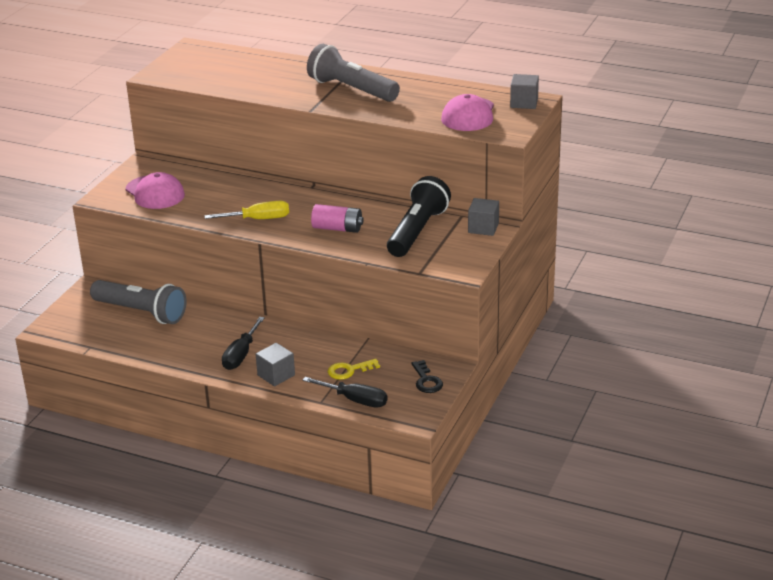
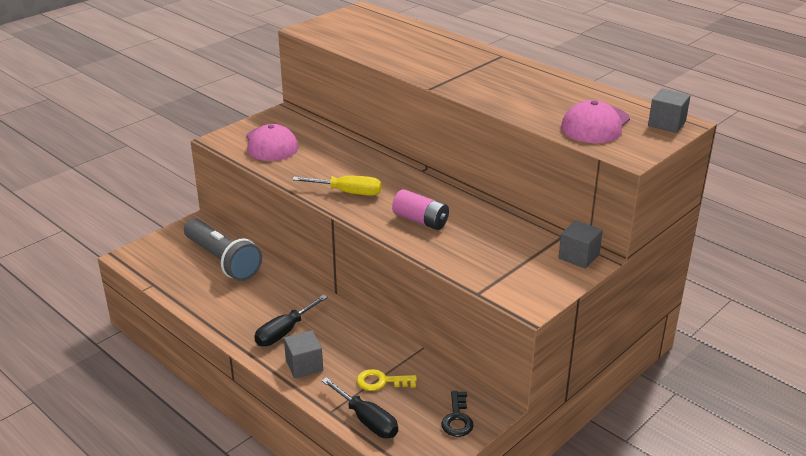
camera: 20 degrees right, 0 degrees up
(351, 89) = (486, 75): grey flashlight -> none
(417, 231) = (503, 243): black flashlight -> none

